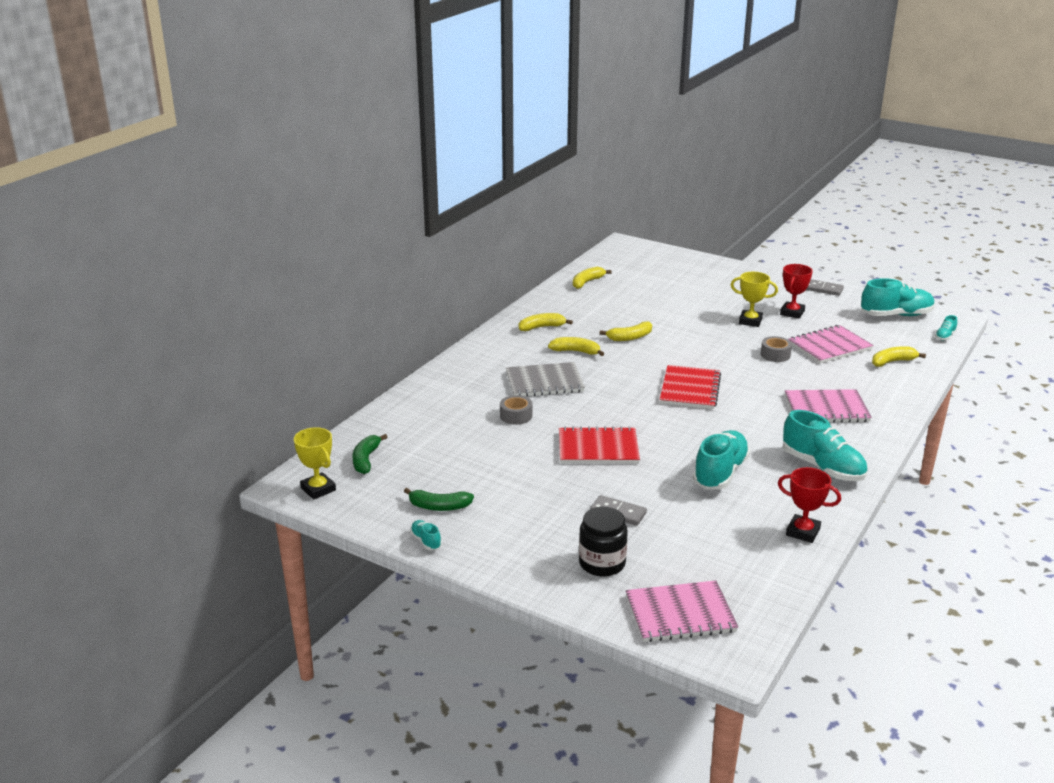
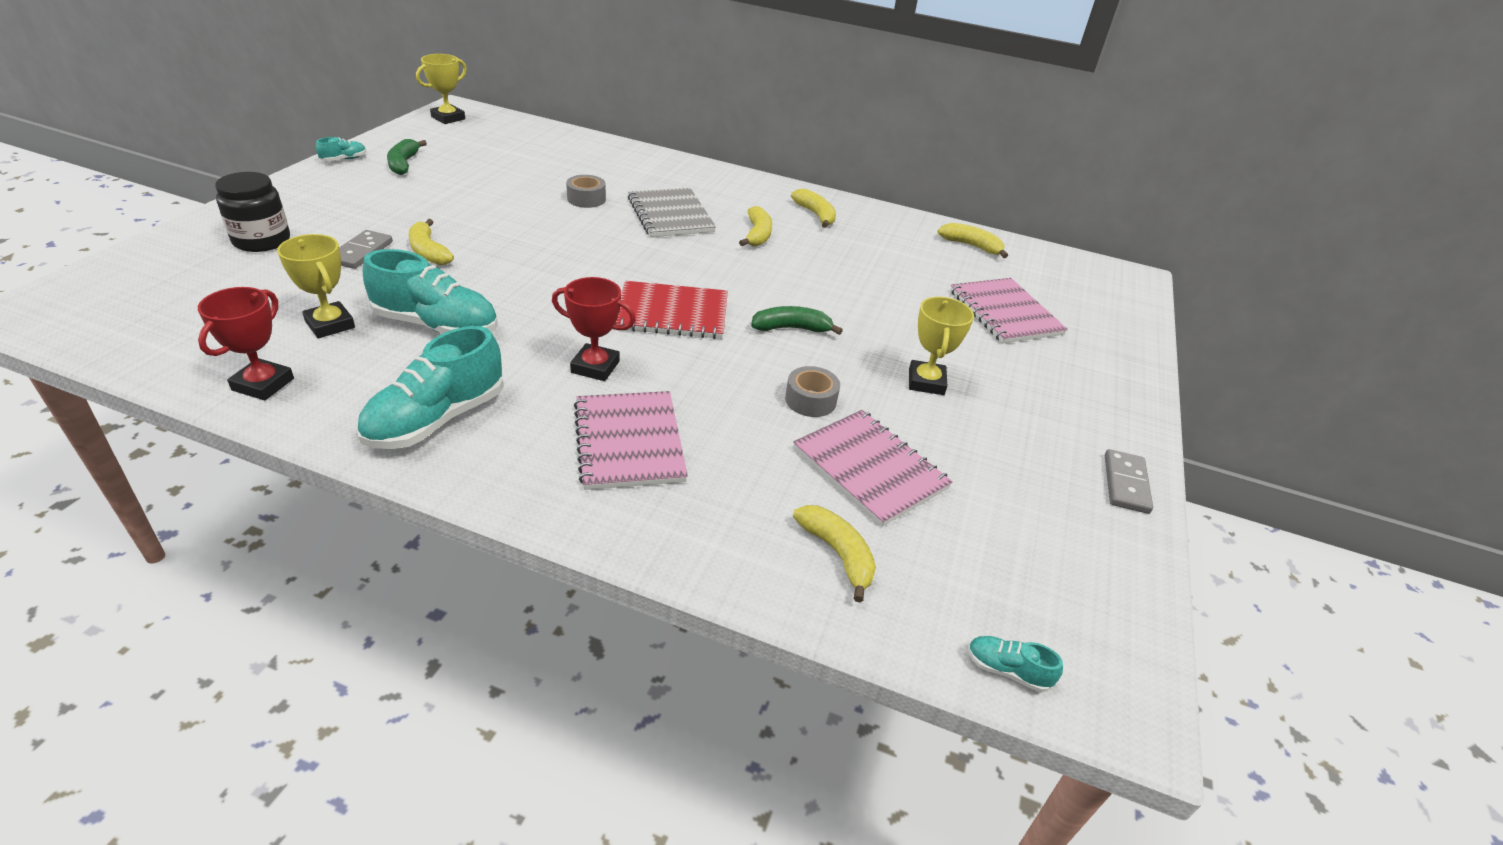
camera: 75 degrees right, 10 degrees up
(366, 460) = (497, 134): green banana -> green banana (791, 328)
(598, 448) = (510, 244): red notebook -> none
(630, 337) = (814, 272): yellow banana -> yellow banana (428, 252)
(680, 614) = (135, 282): pink notebook -> pink notebook (1005, 313)
(726, 515) = (330, 324): none -> yellow trophy
(792, 313) = (988, 433): red trophy -> red trophy (595, 367)
(896, 315) = (1071, 589): turquoise shoe -> none

